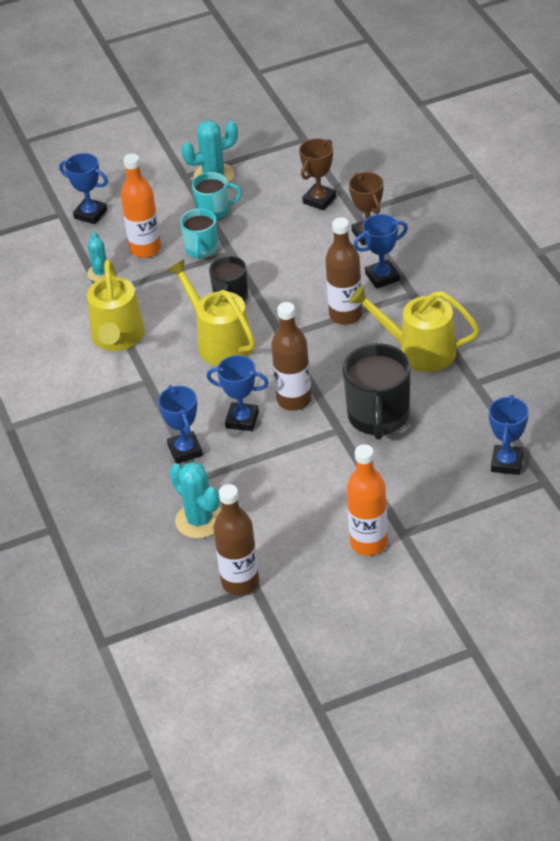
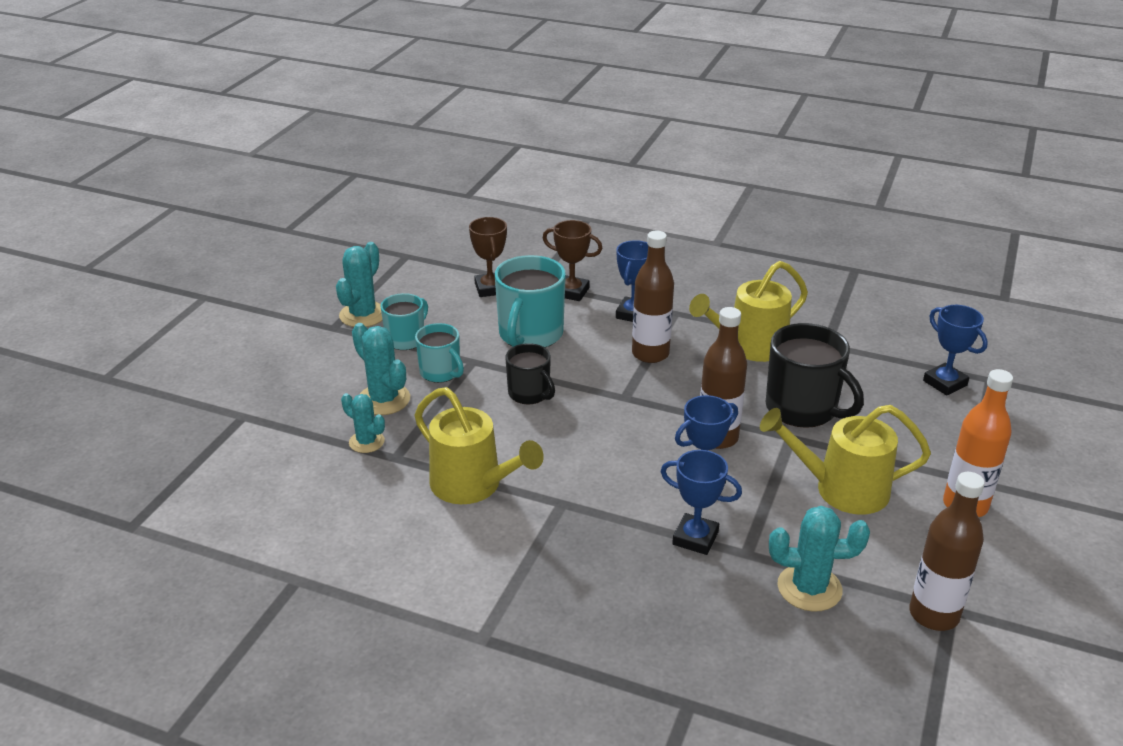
camera: 50 degrees left, 10 degrees down
(90, 214) = (278, 401): blue trophy -> none
(145, 249) = (384, 400): orange bottle -> turquoise cactus
(219, 342) = (577, 433): yellow watering can -> yellow watering can (841, 489)
(292, 253) = (530, 335): none -> turquoise mug

